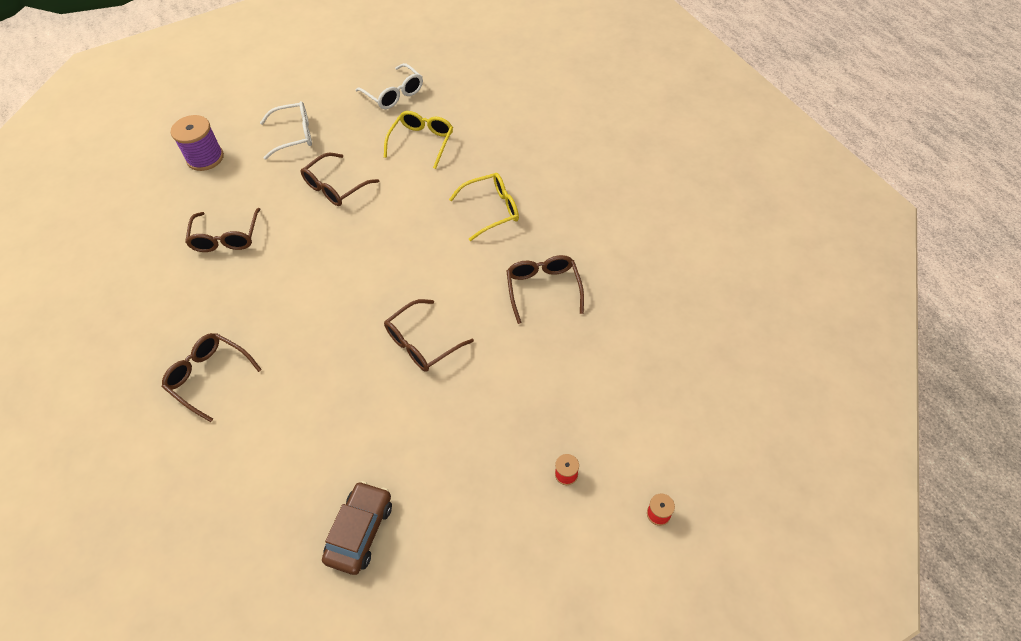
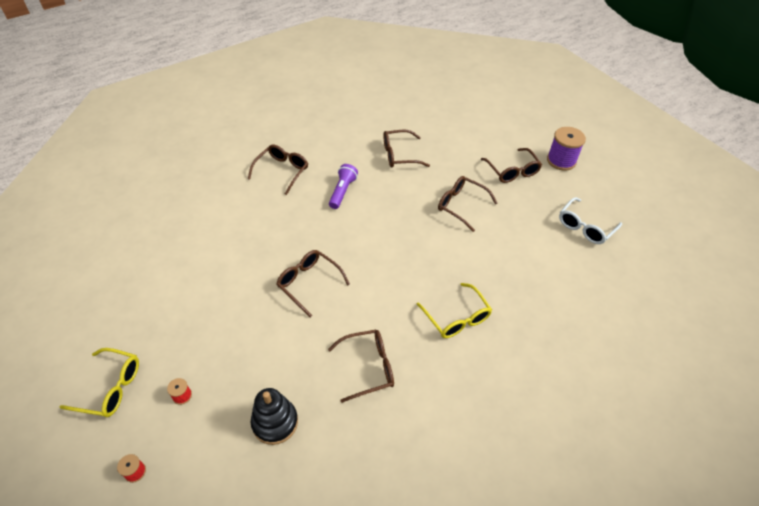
camera: 80 degrees right, 5 degrees down
(205, 158) = (474, 128): purple spool -> purple spool (561, 160)
(274, 304) = (342, 191): none -> purple flashlight
(294, 135) = (512, 171): white glasses -> brown glasses
(360, 531) = (159, 268): brown car -> none
(422, 142) = (528, 255): yellow glasses -> yellow glasses (110, 388)
(603, 375) = (275, 422): none -> black stacking toy

